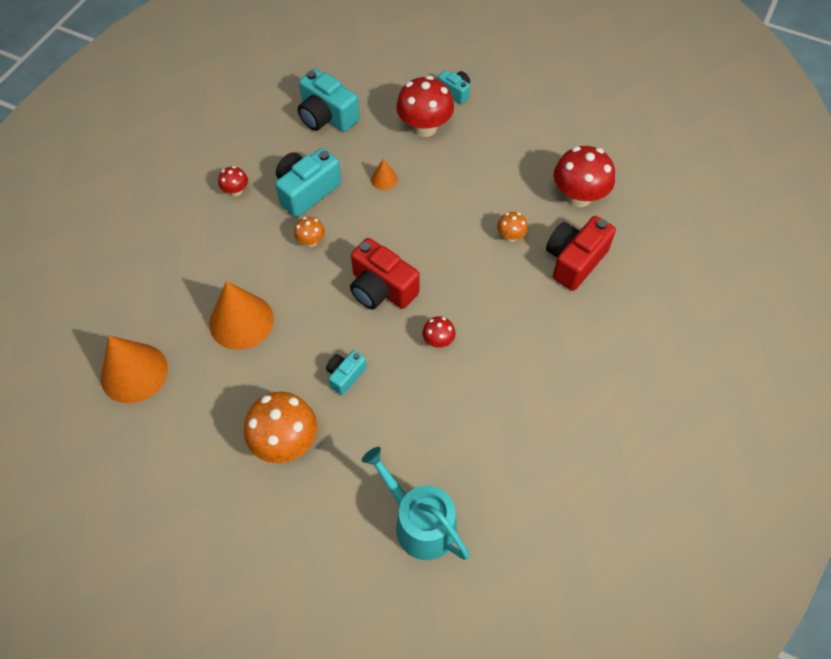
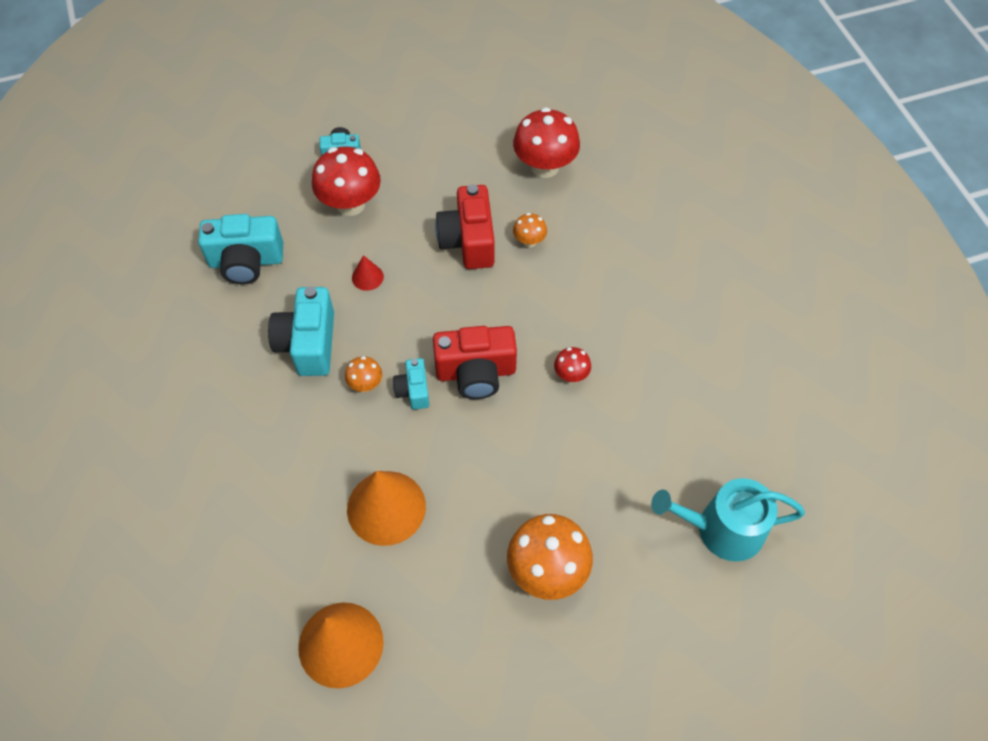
camera: 45 degrees left, 0 degrees up
(236, 191) = (238, 398): red mushroom -> none
(345, 376) = (531, 470): turquoise camera -> turquoise camera (413, 390)
(384, 179) = (367, 277): orange cone -> red cone
(574, 261) = (600, 221): red camera -> red camera (468, 241)

